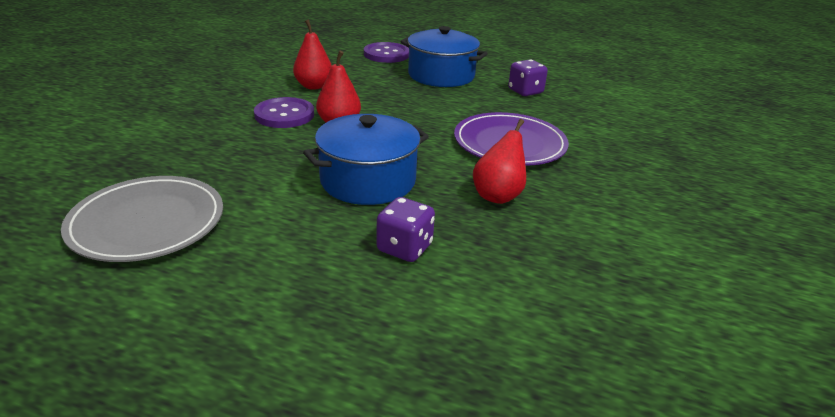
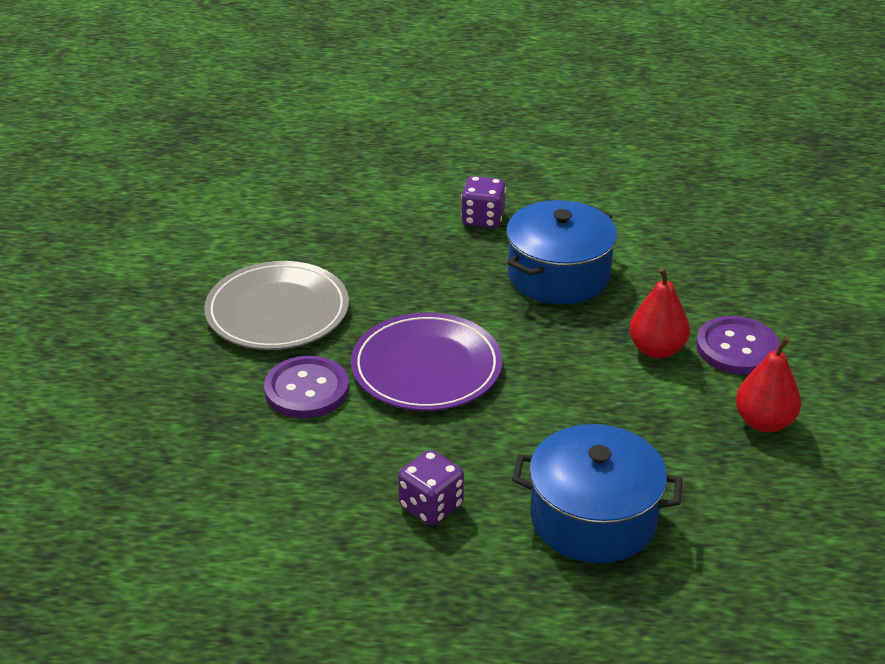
camera: 165 degrees right, 5 degrees up
(147, 223) = (702, 195): grey plate -> grey plate (277, 311)
(386, 54) = (738, 570): purple button -> purple button (306, 390)
(498, 195) = (420, 287): red pear -> none

